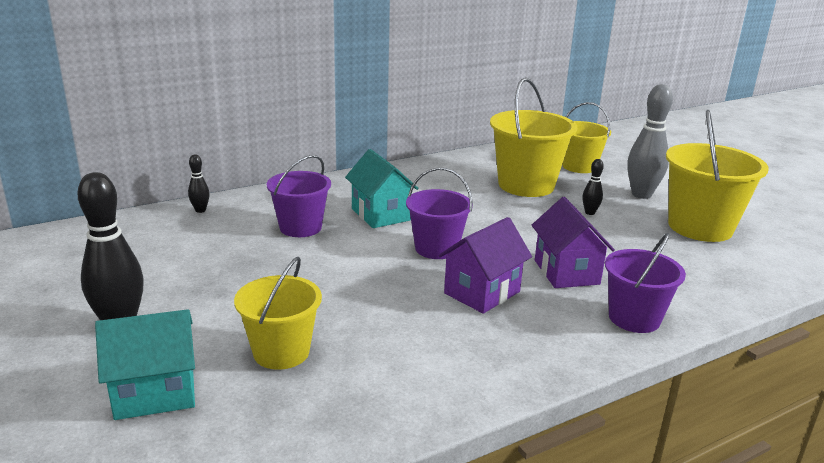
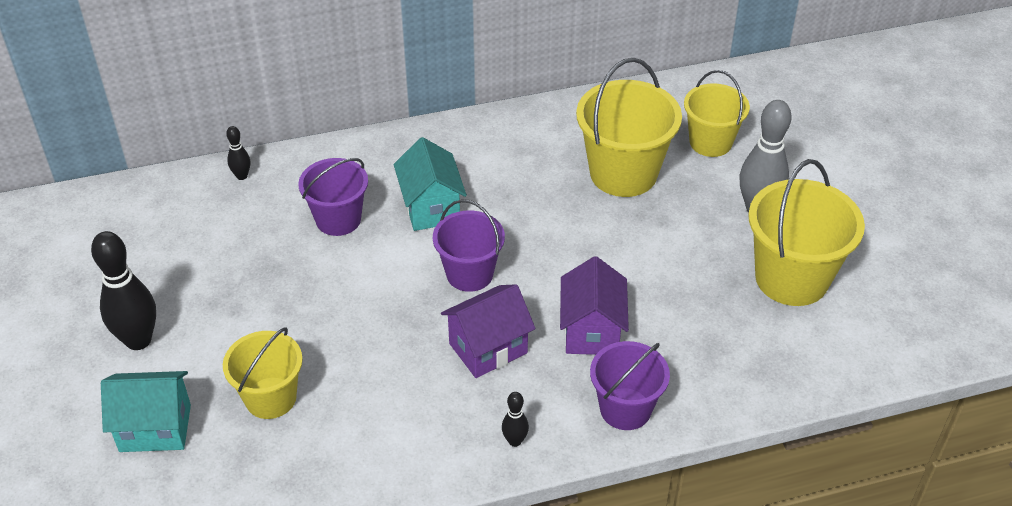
camera: 15 degrees right, 20 degrees up
(590, 212) = (673, 235): black bowling pin -> black bowling pin (515, 441)

